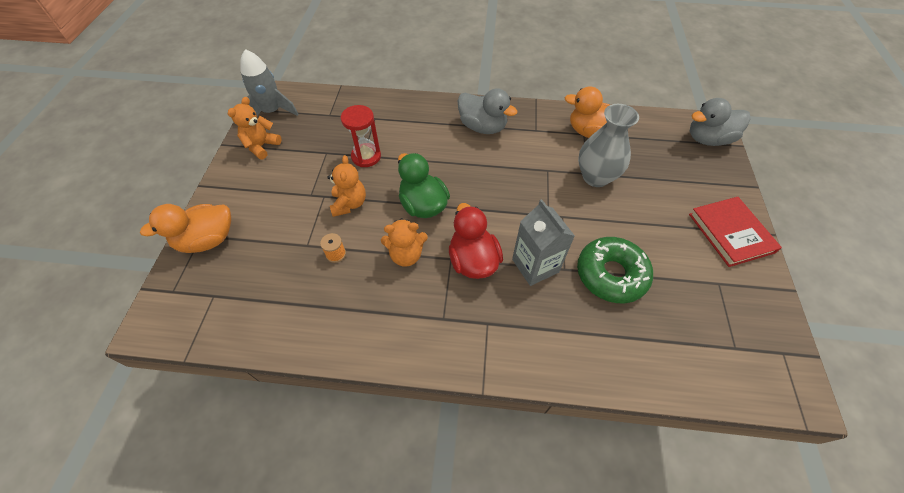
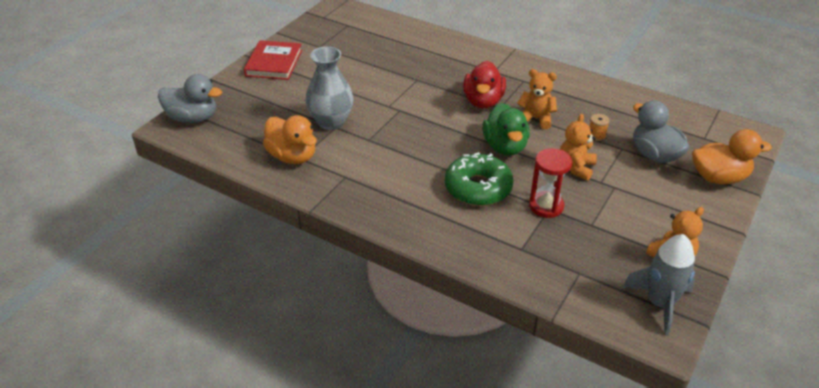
camera: 155 degrees left, 15 degrees down
(482, 127) = (399, 197): grey duck -> grey duck (654, 155)
(535, 266) = (437, 86): grey carton -> none
(611, 274) = (387, 68): green donut -> green donut (478, 188)

